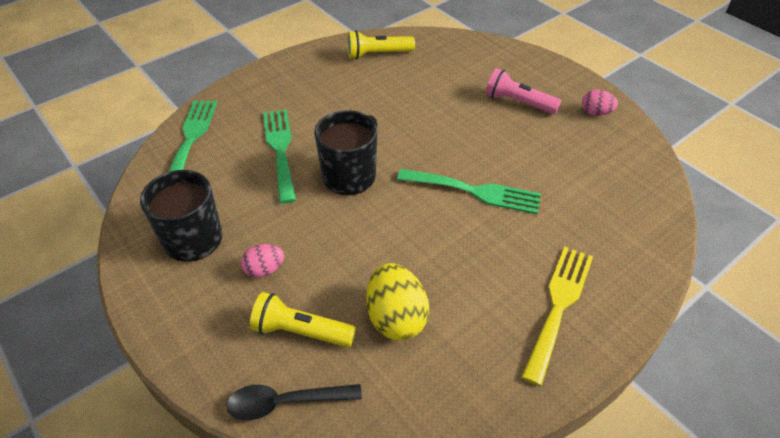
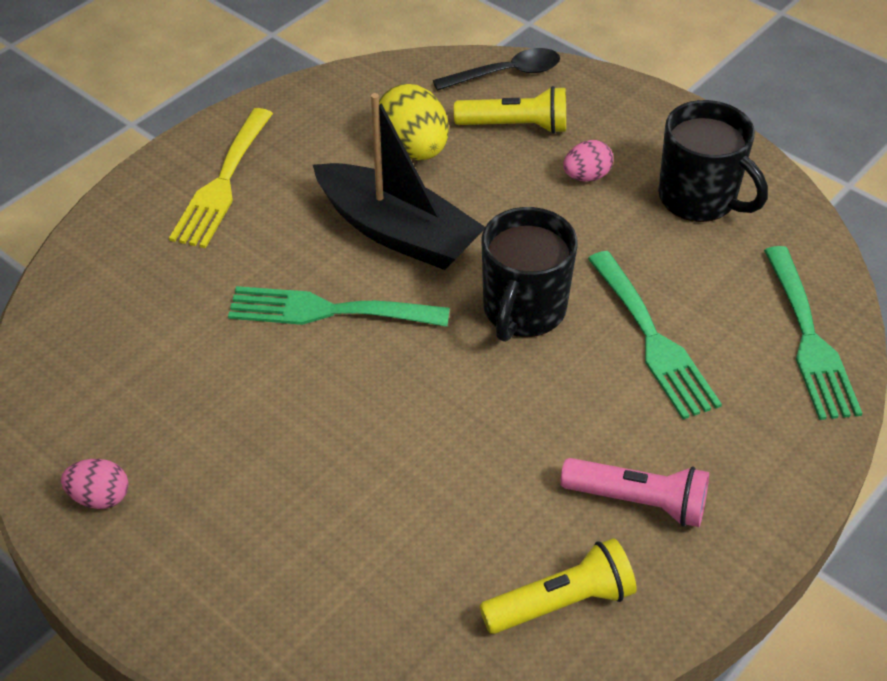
camera: 170 degrees right, 0 degrees up
(421, 241) = (398, 232): none -> black boat
(518, 102) = (249, 502): pink flashlight -> pink flashlight (638, 501)

